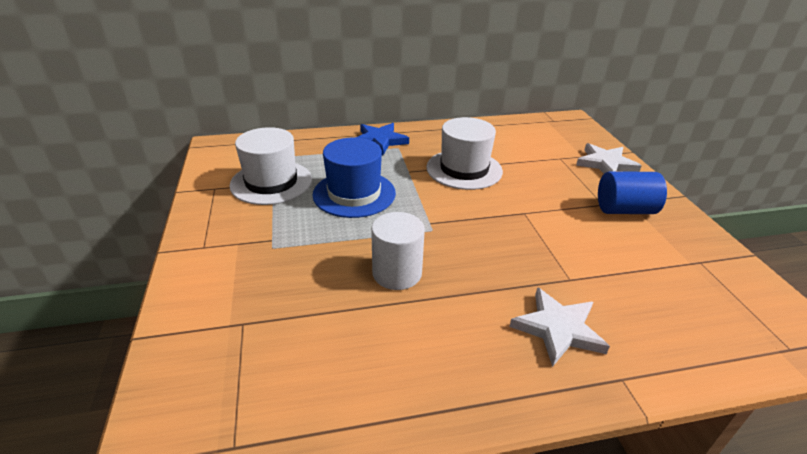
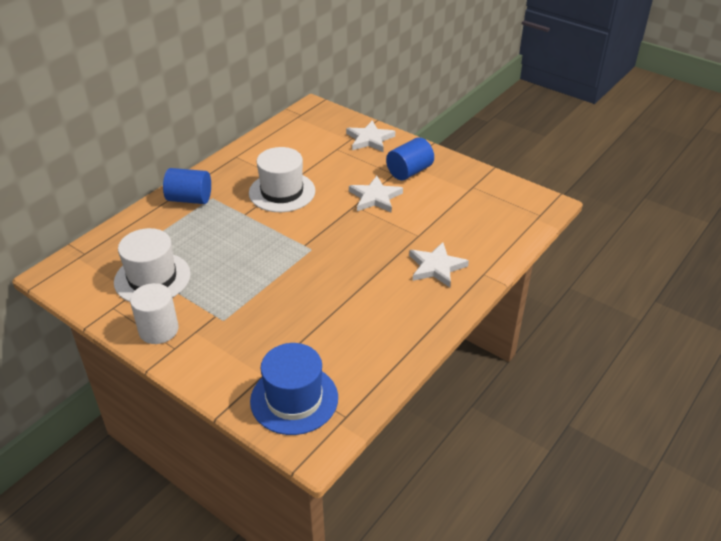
camera: 40 degrees left, 5 degrees up
(354, 194) = (228, 252): blue hat -> blue hat (294, 399)
(379, 141) = (189, 199): blue star -> blue cylinder
(397, 273) = (322, 288): white cylinder -> white cylinder (158, 330)
(556, 216) = (375, 197): none -> white star

